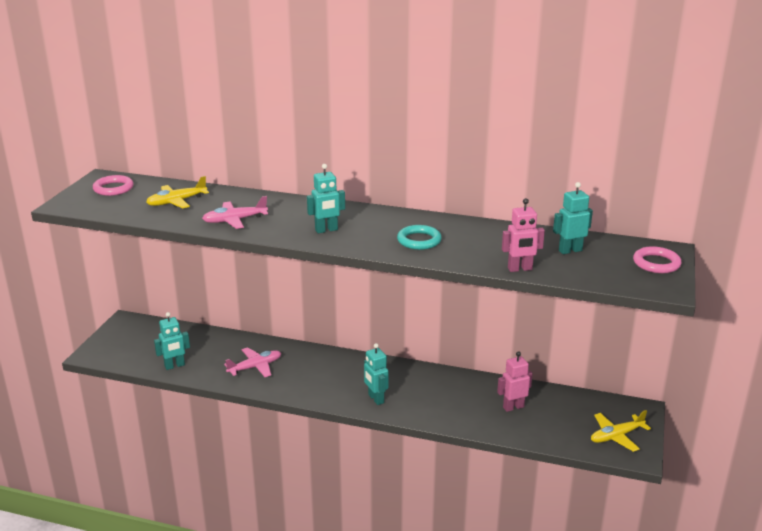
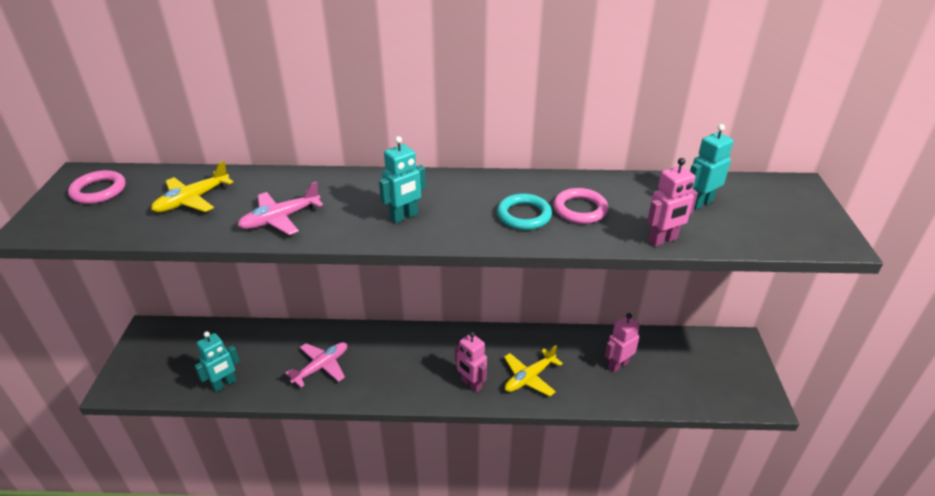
camera: 15 degrees left, 10 degrees up
(376, 399) = (471, 384): turquoise robot -> pink robot
(616, 436) = (733, 382): yellow plane -> yellow plane (529, 378)
(656, 263) = (801, 206): pink ring -> pink ring (580, 209)

